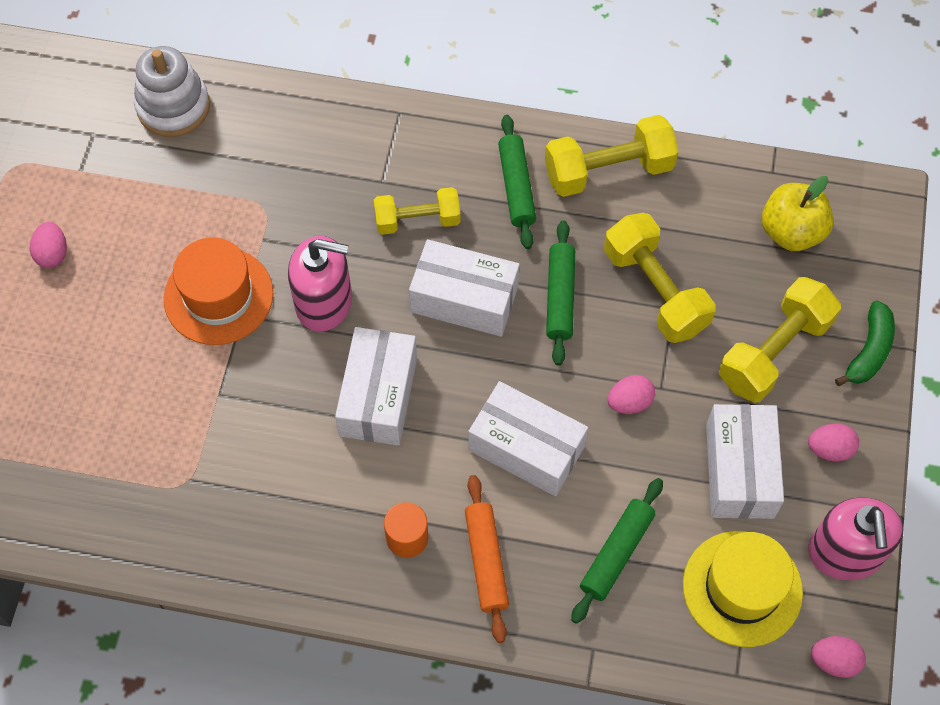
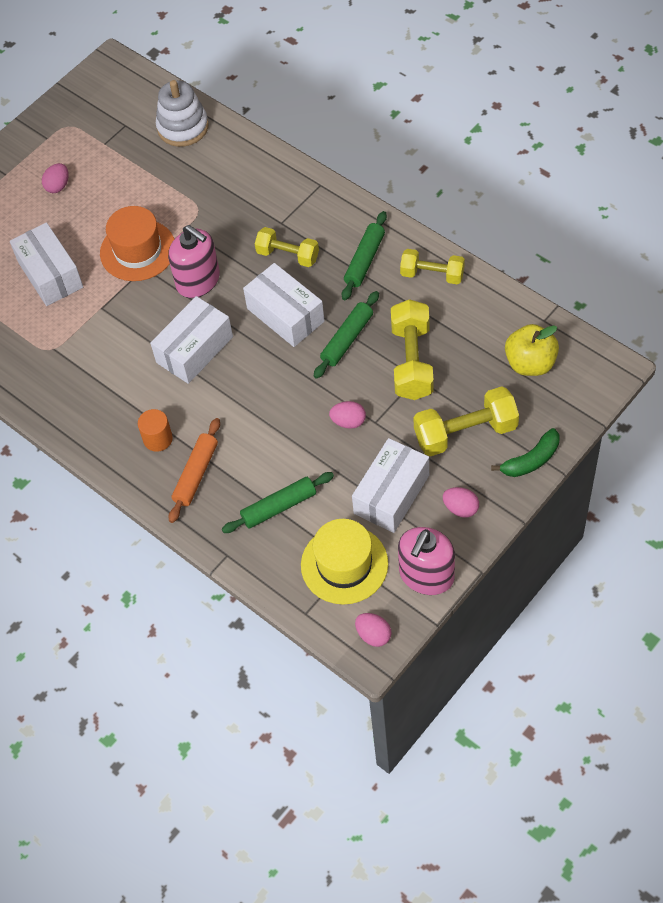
camera: 35 degrees right, 5 degrees down
(526, 448) = (264, 420): white box -> white box (50, 274)
(608, 171) = (432, 274): yellow dumbbell -> yellow dumbbell, size x0.66

